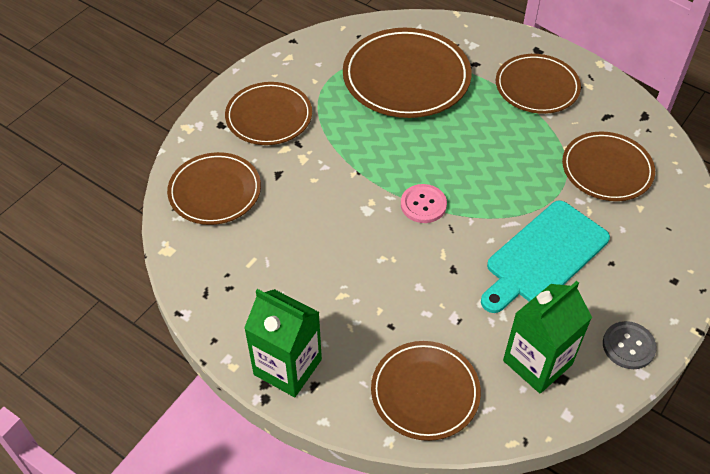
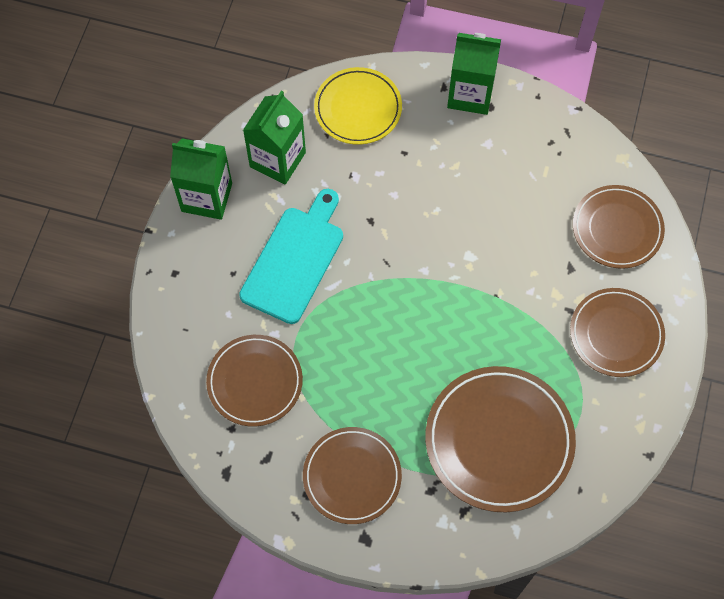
camera: 160 degrees right, 15 degrees up
(423, 205) = (420, 279): pink button -> none
(425, 392) = (358, 108): brown plate -> yellow plate
(628, 346) = (206, 197): grey button -> green carton

